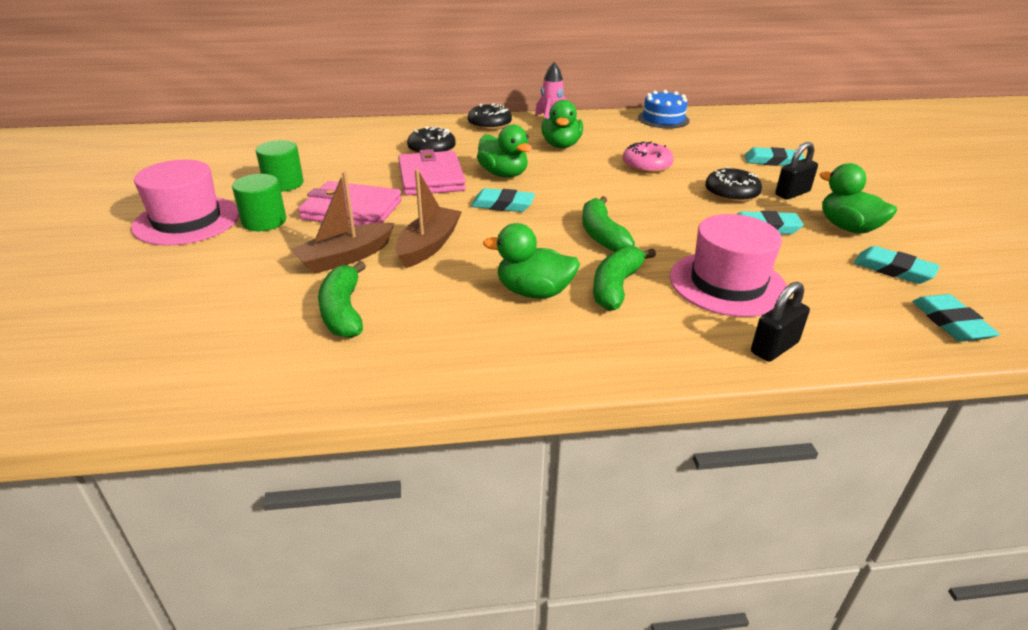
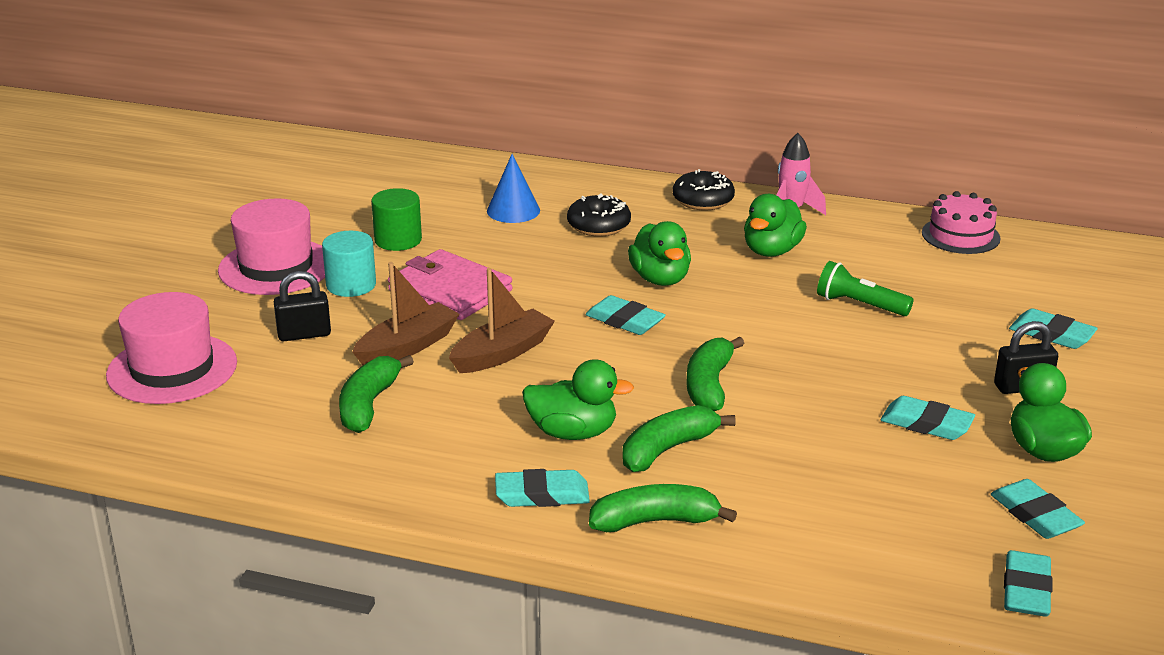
camera: 25 degrees right, 5 degrees down
(264, 221) = (351, 285): green cylinder -> turquoise cylinder
(345, 257) = (407, 347): brown boat -> brown boat turned 150 degrees clockwise
(361, 150) = (513, 210): none -> blue cone
(431, 177) = (568, 266): pink wallet -> none
(534, 292) = (573, 432): green duck -> green duck turned 150 degrees clockwise
(552, 349) = (542, 494): none -> turquoise eraser
(646, 166) = (859, 305): pink donut -> green flashlight
(659, 346) = (655, 521): none -> green banana
(663, 119) = (960, 235): blue cake -> pink cake
(727, 283) = (801, 478): pink hat -> pink hat (172, 369)
(731, 194) = (934, 369): black donut -> none
(774, 347) = (778, 556): black padlock -> black padlock (304, 334)

